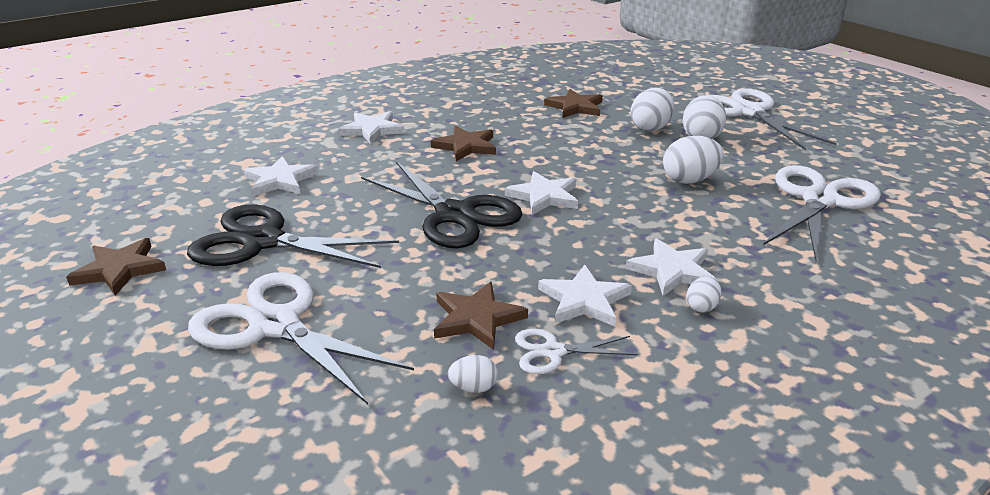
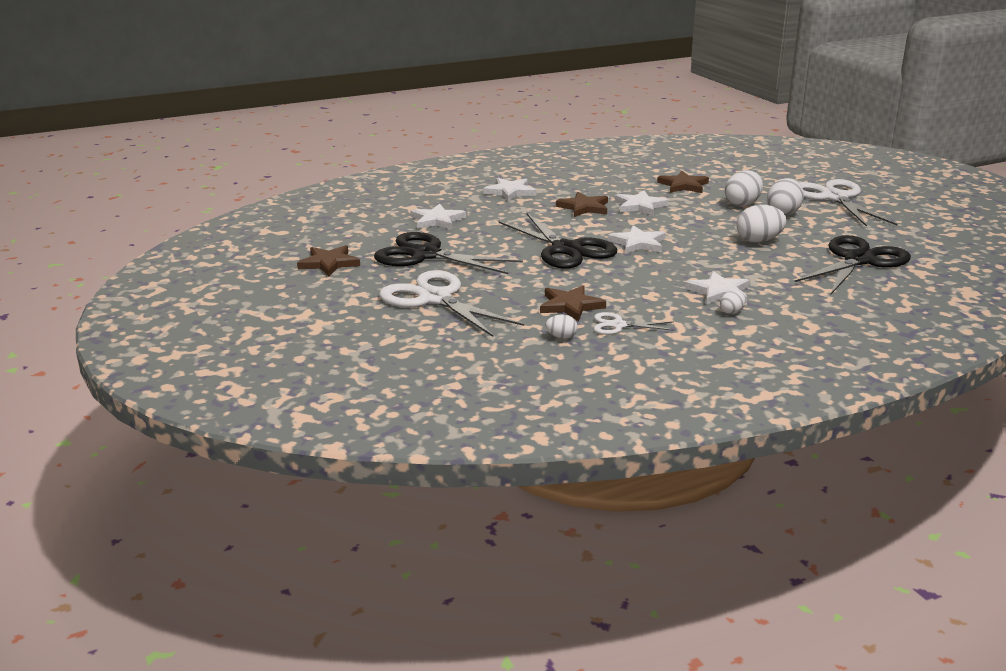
camera: 10 degrees right, 5 degrees down
(584, 300) = (648, 302): white star -> white star (640, 206)
(819, 200) = (858, 260): white scissors -> black scissors

